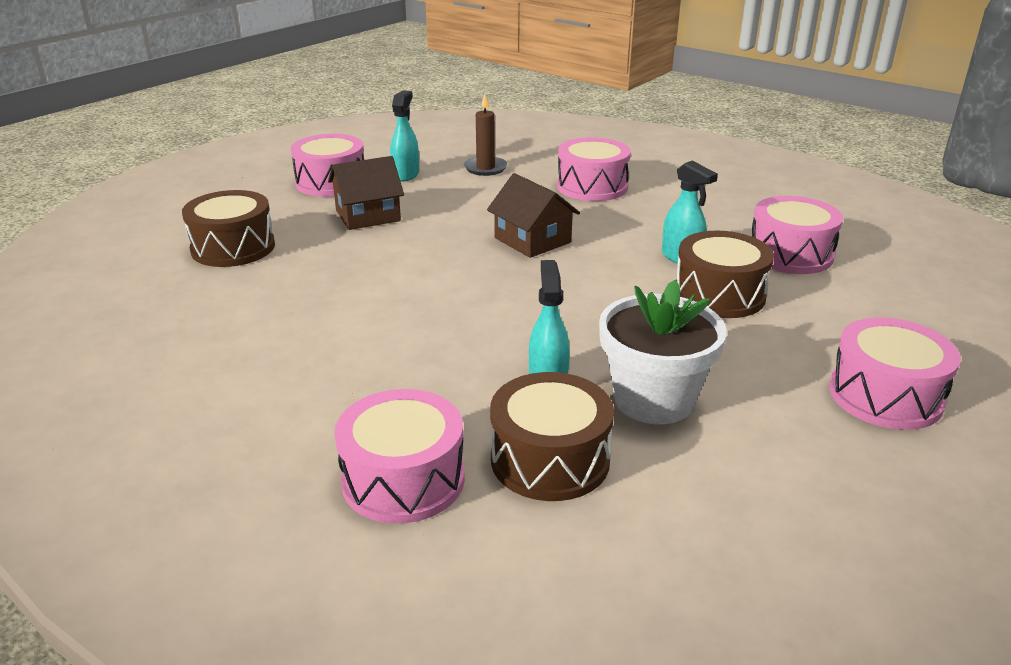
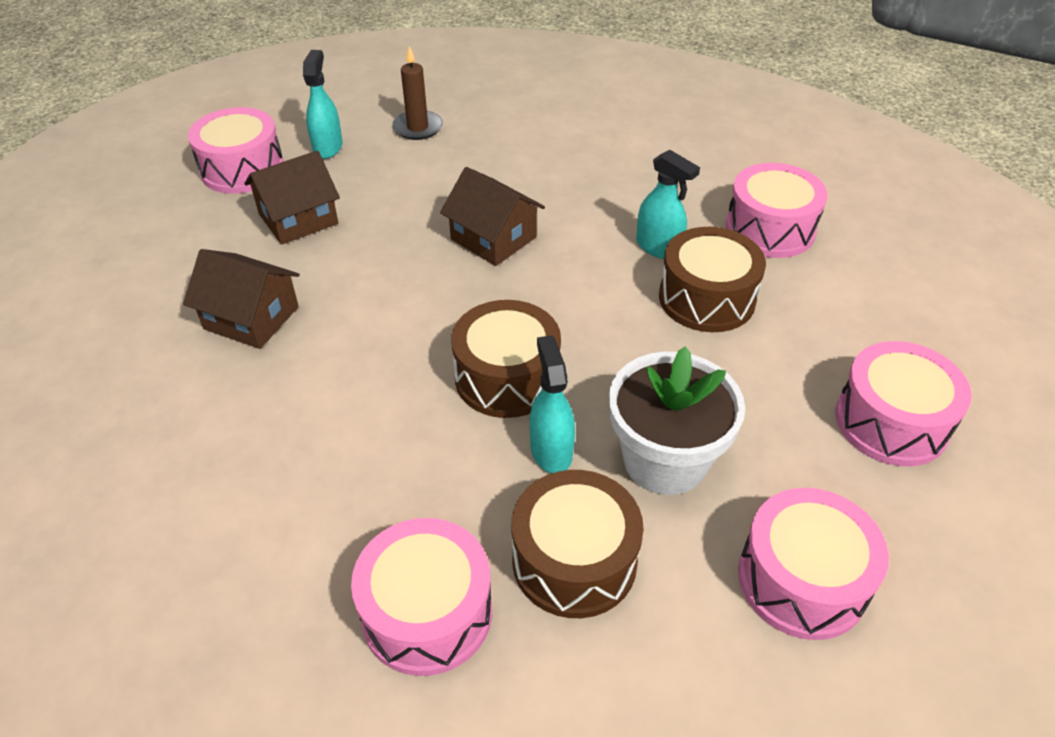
camera: 10 degrees left, 15 degrees up
(233, 247) = (151, 289): brown drum -> brown drum (507, 377)
(309, 272) = (251, 318): none -> brown house
(592, 186) = (543, 146): pink drum -> pink drum (802, 580)

